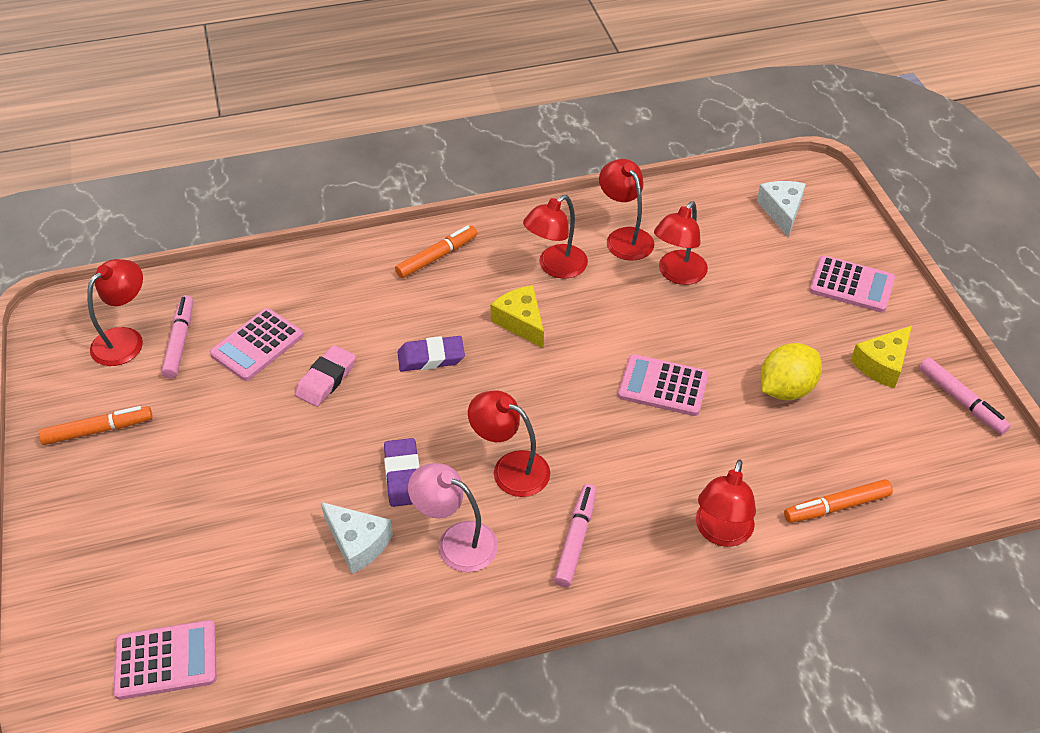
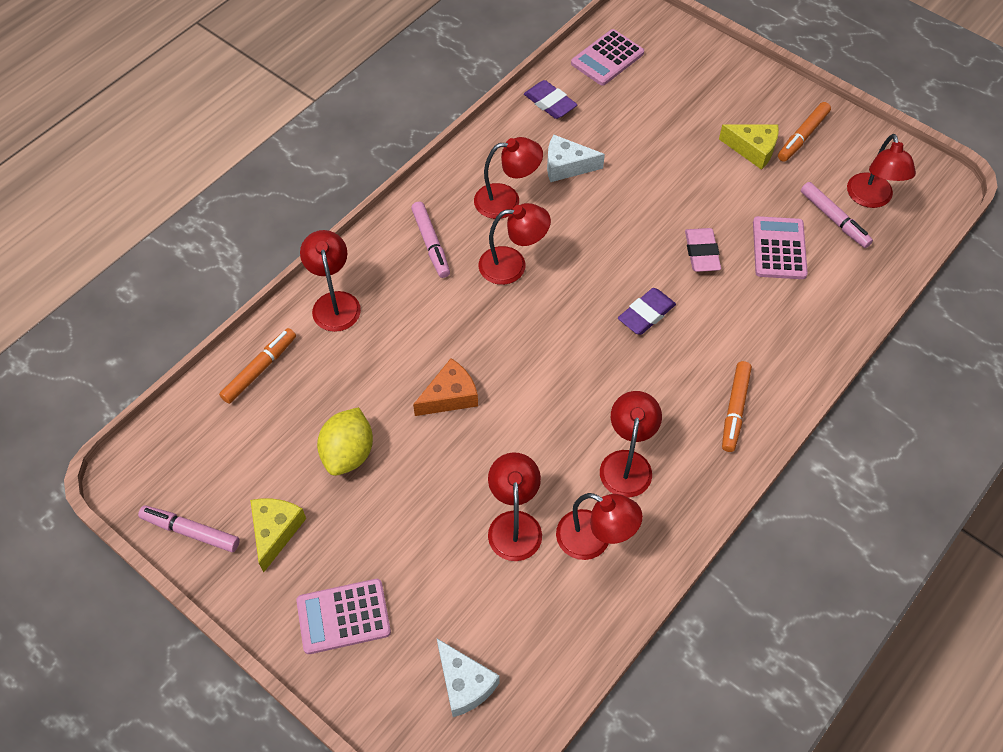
camera: 145 degrees right, 10 degrees up
(403, 475) = (579, 219): purple eraser -> purple eraser (550, 103)
(456, 541) = (507, 200): pink lamp -> red lamp
(521, 322) = (607, 387): yellow cheese -> yellow cheese (753, 149)
(663, 386) = (450, 396): pink calculator -> orange cheese

